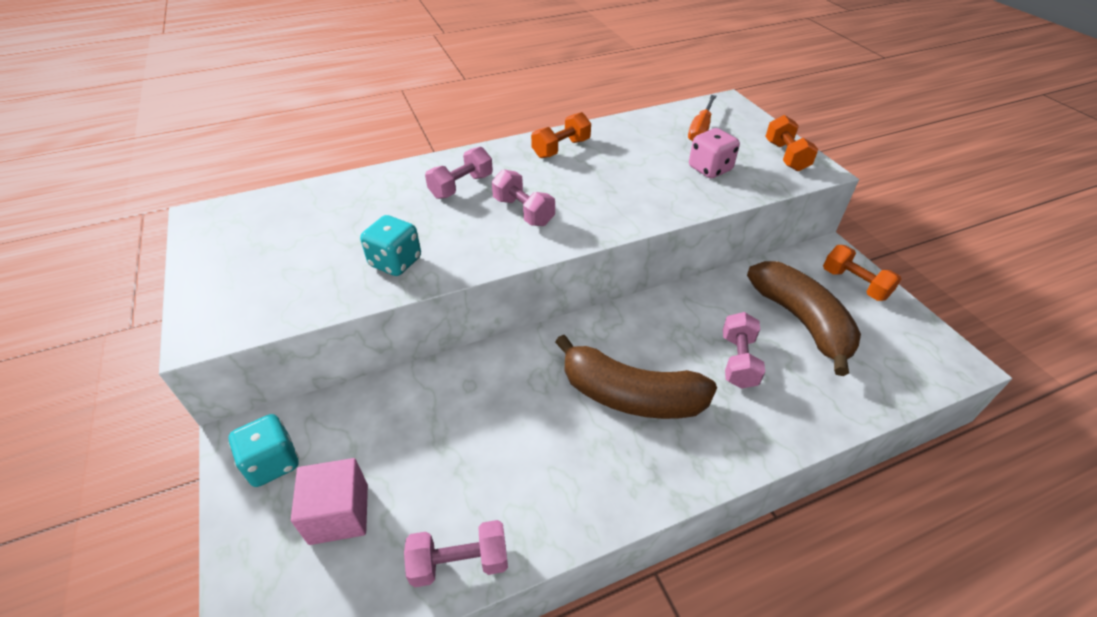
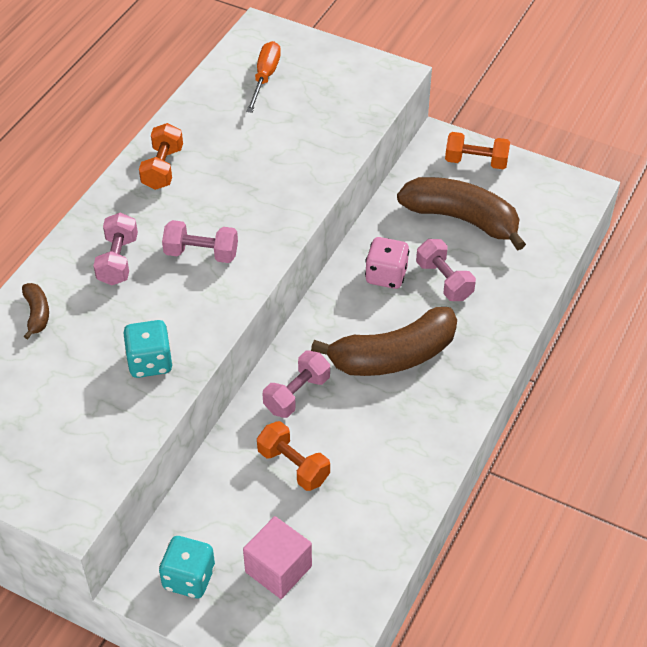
camera: 40 degrees left, 5 degrees up
(370, 190) = (37, 314): none -> brown banana
(459, 562) = (388, 535): pink dumbbell -> pink dumbbell (297, 394)
(700, 129) = (265, 77): orange screwdriver -> orange screwdriver turned 150 degrees counterclockwise
(710, 169) = (311, 120): pink dice -> pink dice (386, 275)
(786, 156) = (360, 71): orange dumbbell -> orange dumbbell (293, 466)

